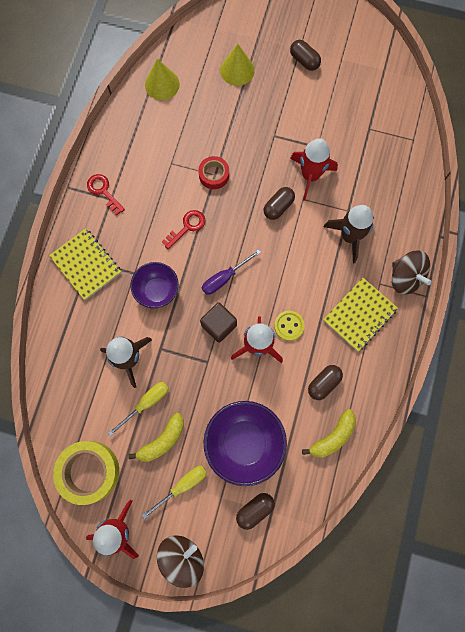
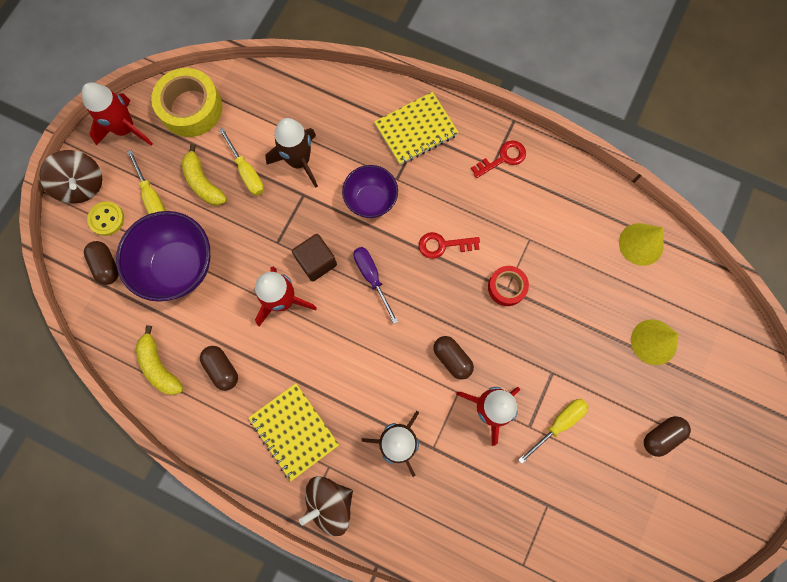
camera: 100 degrees right, 0 degrees up
(187, 227) = (443, 245): red key -> red key turned 120 degrees clockwise
(289, 326) = (299, 342): yellow button -> yellow button (107, 219)
(311, 127) = (558, 424): none -> yellow screwdriver

